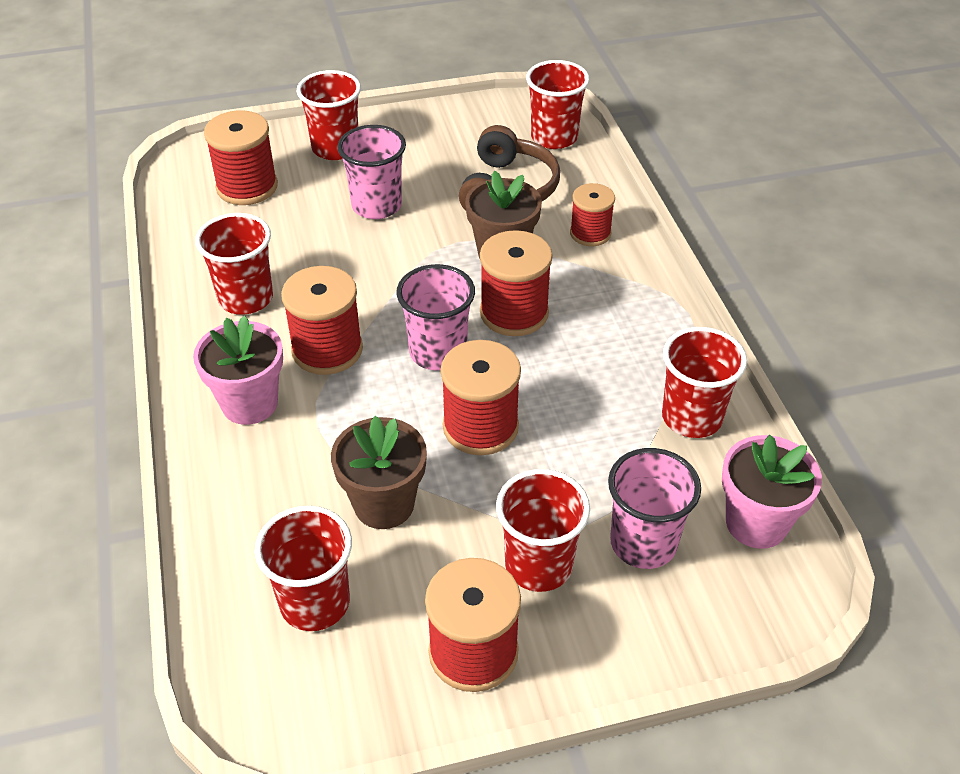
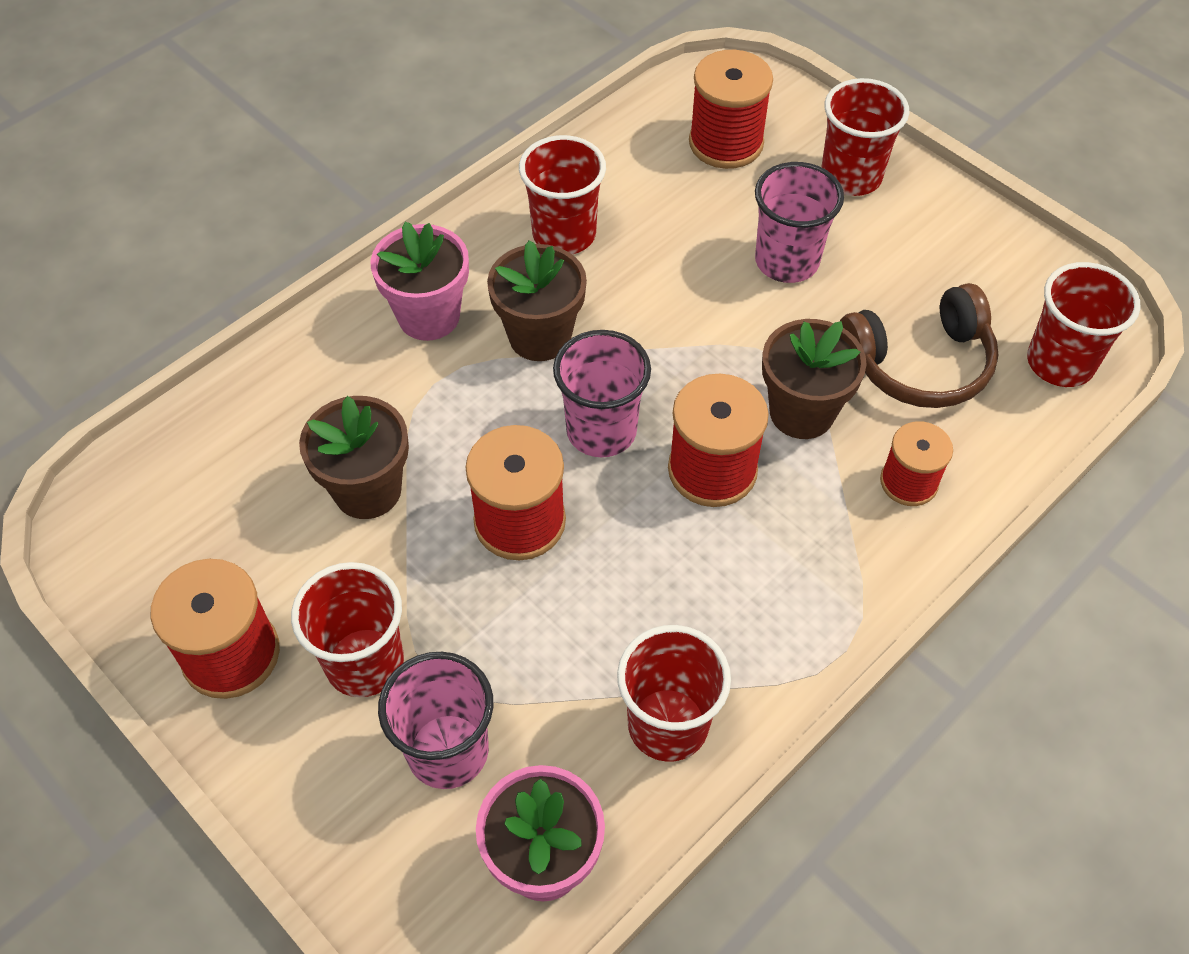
camera: 60 degrees right, 10 degrees up
(315, 603) = (224, 497): red cup -> none
(327, 350) = (540, 336): red spool -> brown flower pot

